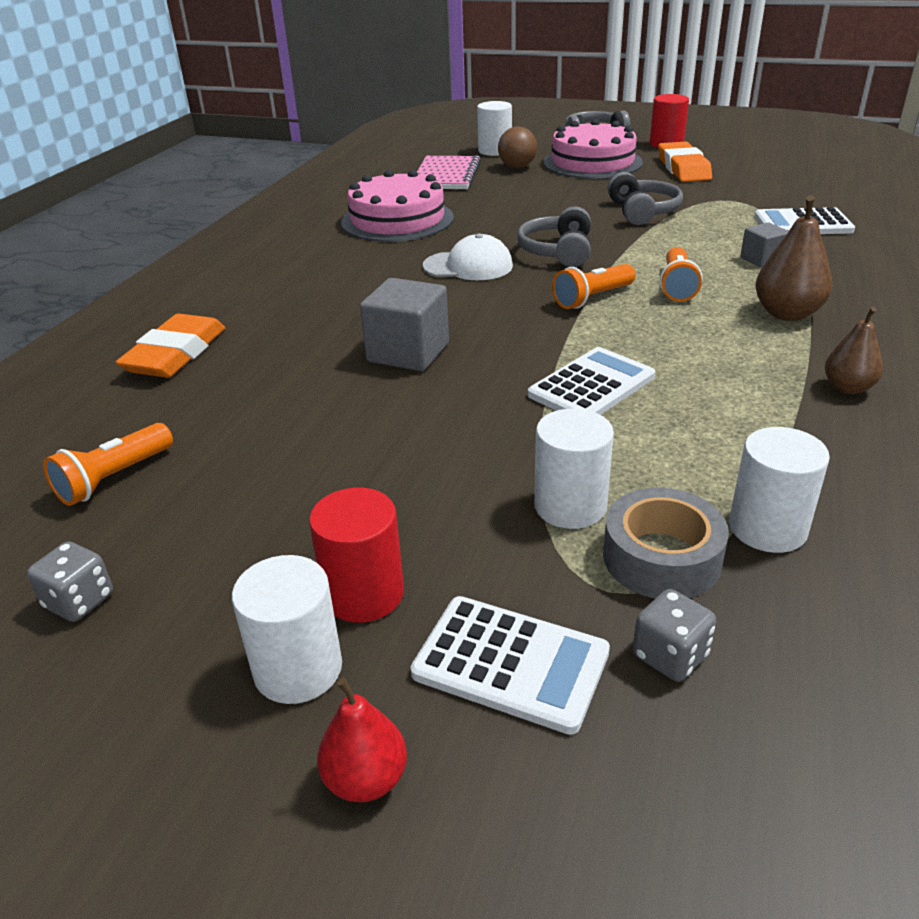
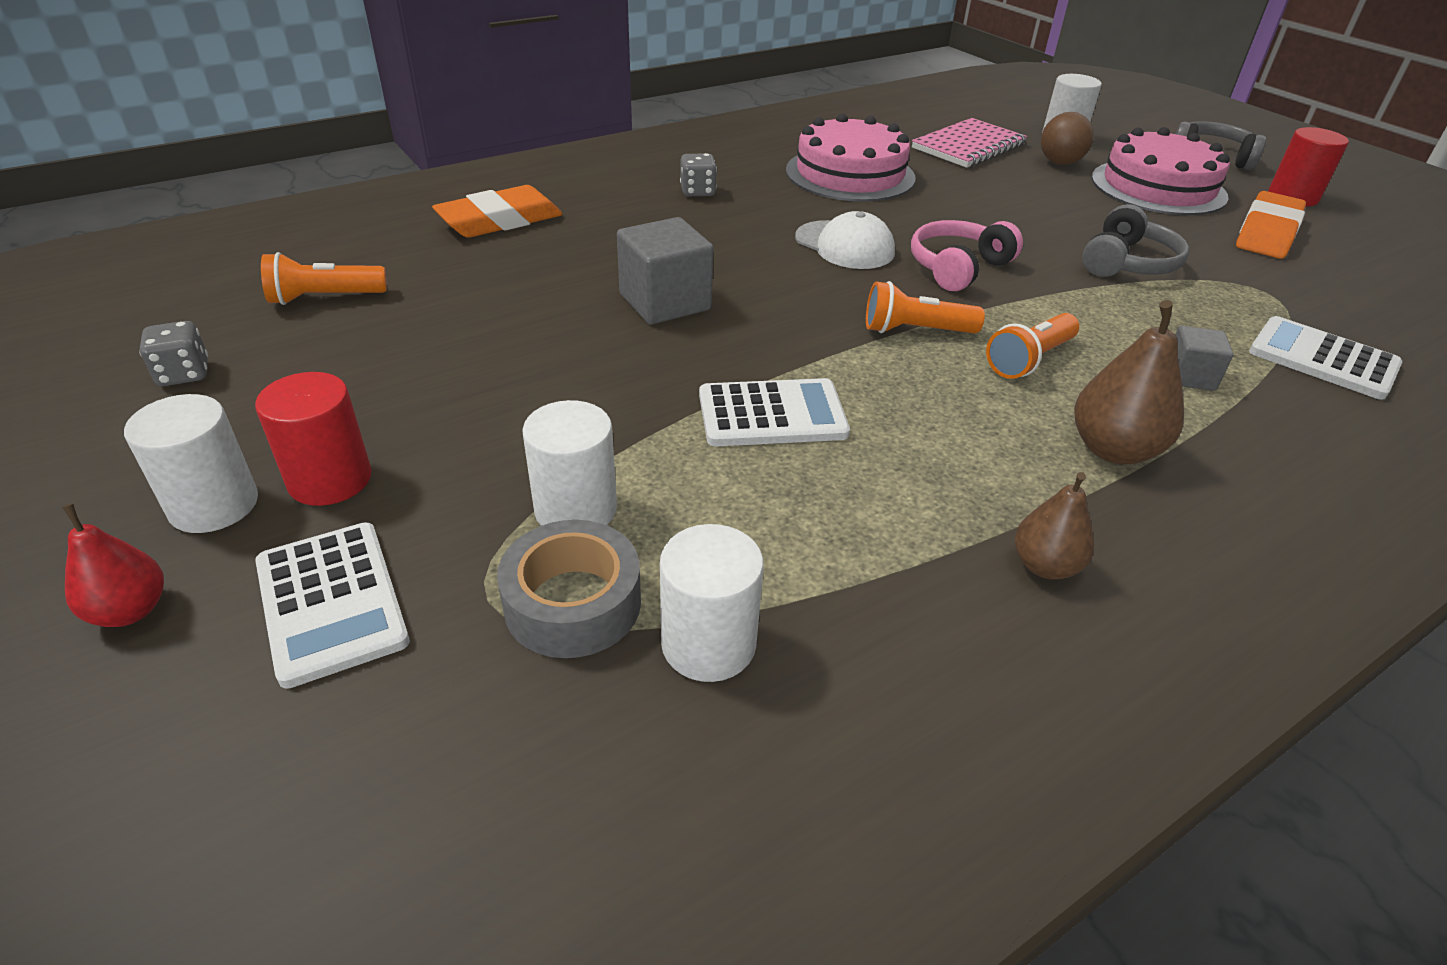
camera: 35 degrees right, 5 degrees up
(557, 251) = (958, 268): grey headphones -> pink headphones
(670, 656) = (442, 686): grey dice -> grey dice (698, 191)

